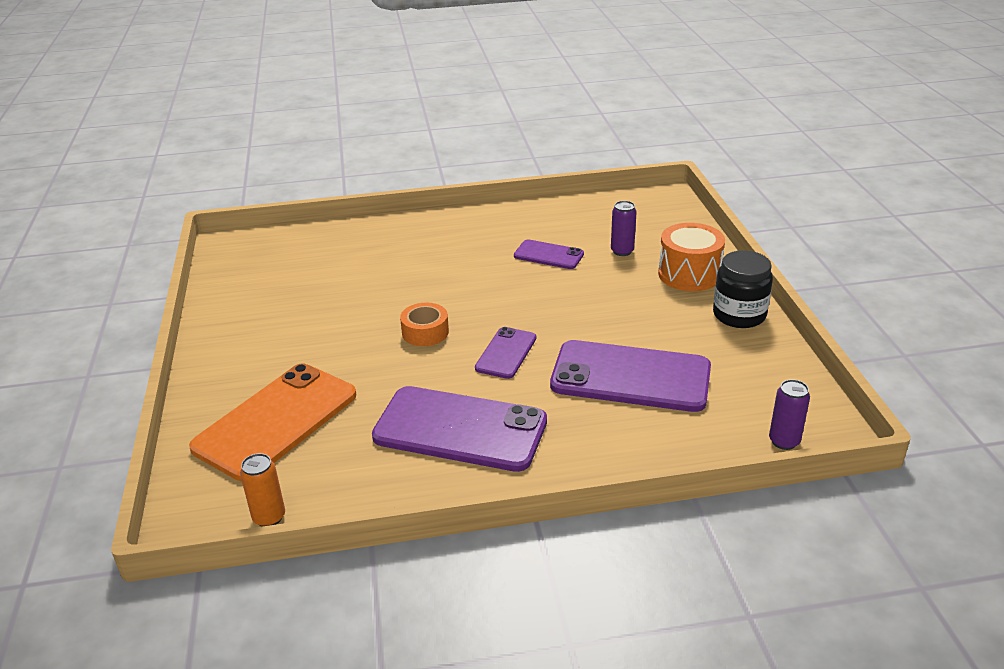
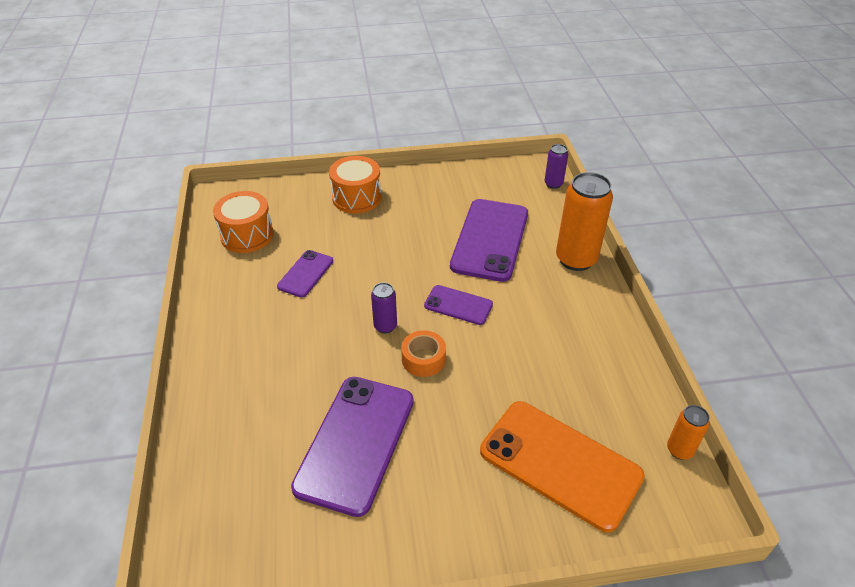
camera: 90 degrees left, 10 degrees up
(460, 429) = (558, 333): purple phone -> purple phone (355, 443)
(603, 454) = (576, 259): none -> orange can
(604, 217) = (247, 235): none -> orange drum
(622, 251) = (311, 229): purple can -> purple can (385, 326)
(739, 315) = (416, 182): black jar -> none

